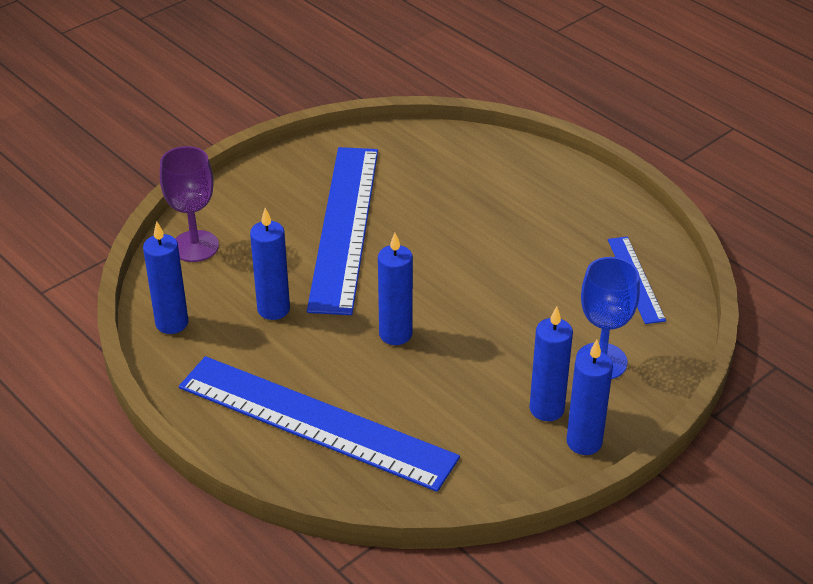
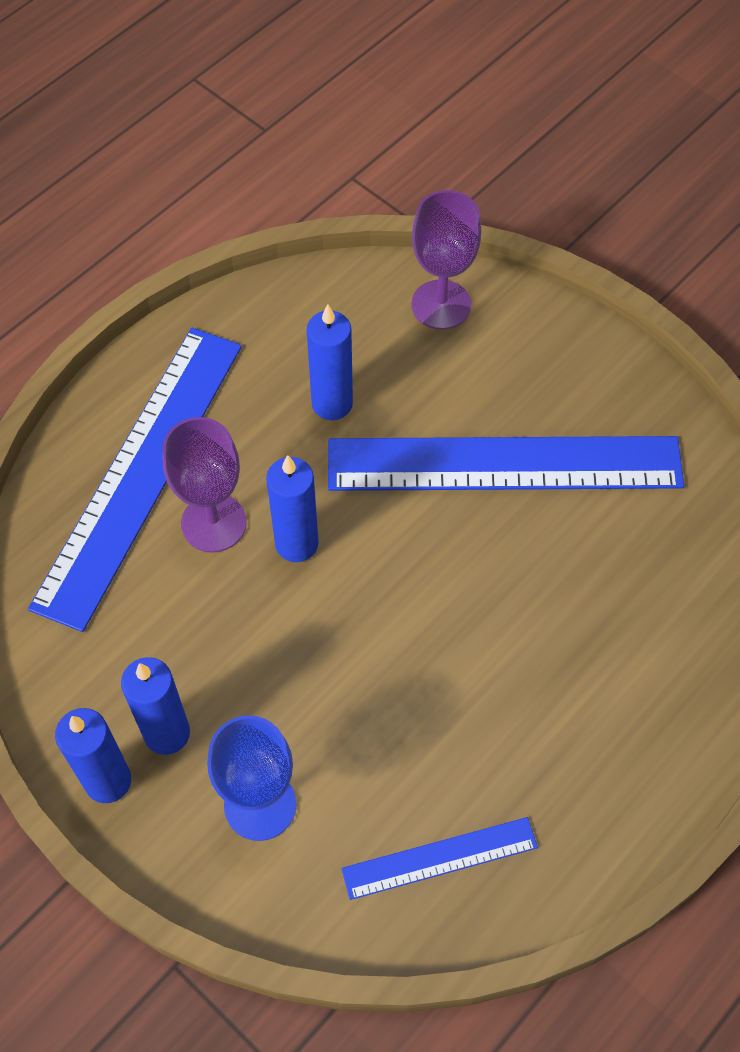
camera: 85 degrees right, 20 degrees up
(172, 323) = (299, 305): blue candle -> none
(371, 379) = (214, 523): none -> purple goblet

